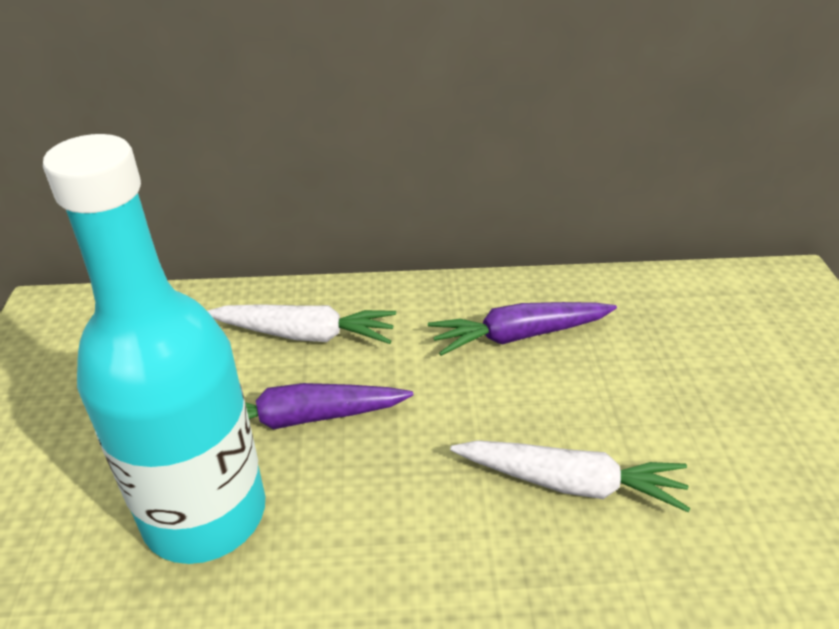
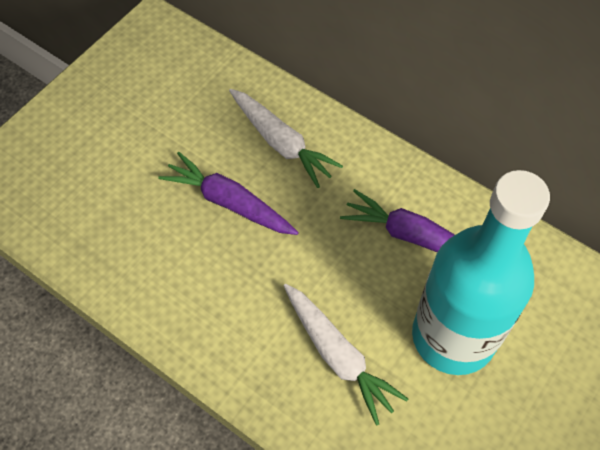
camera: 40 degrees right, 20 degrees up
(205, 513) = (137, 226): turquoise bottle -> turquoise bottle (453, 336)

